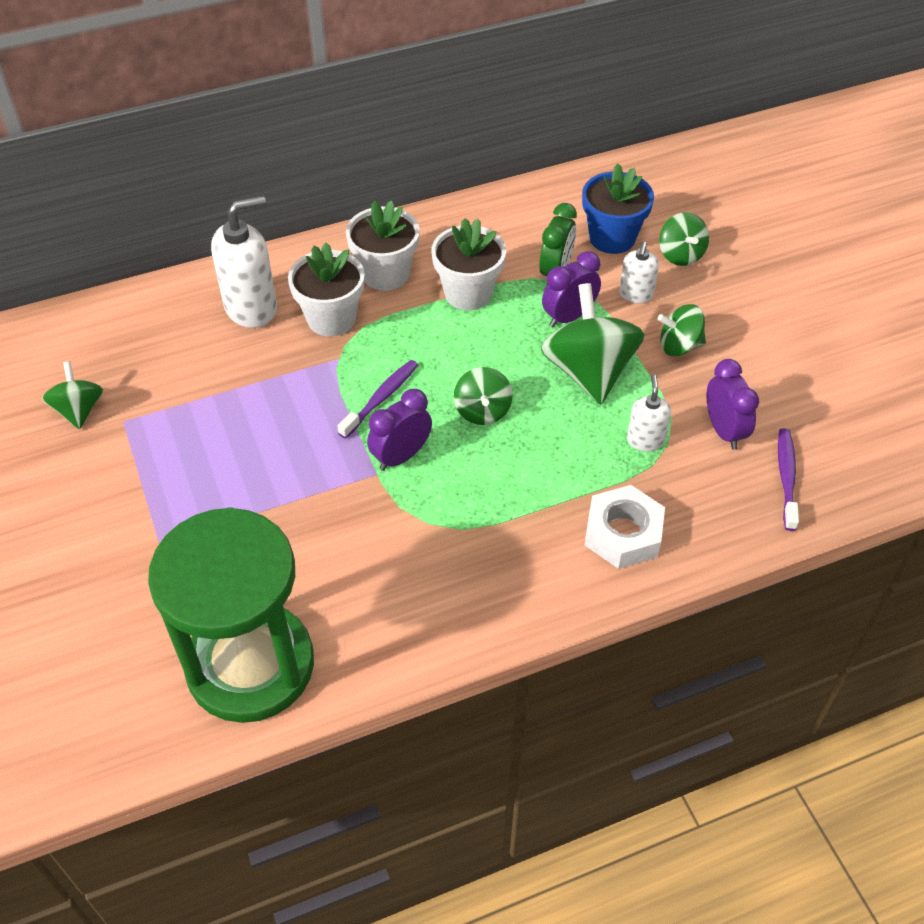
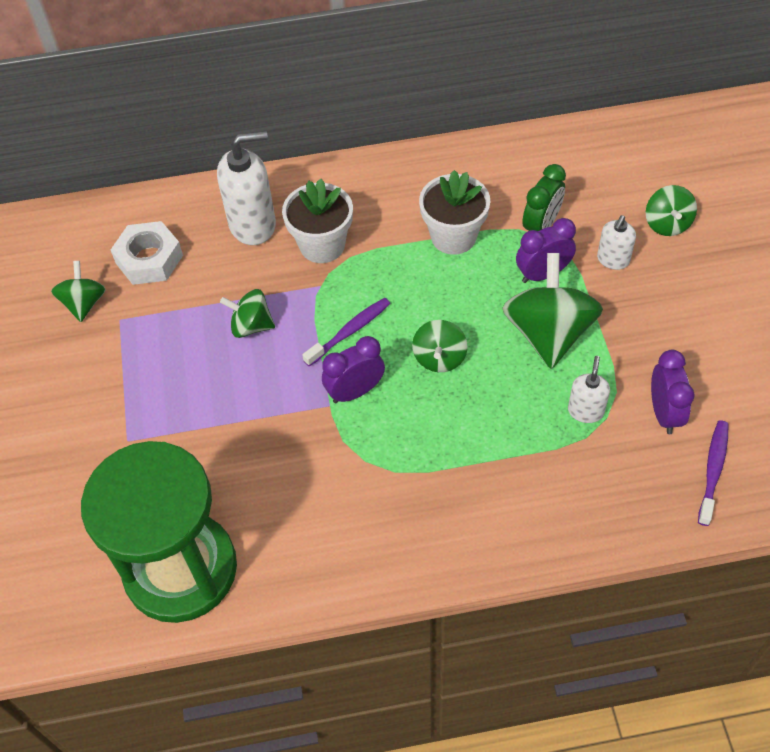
camera: 15 degrees right, 5 degrees up
(385, 274) = (381, 207): white flower pot -> none
(612, 238) = (604, 197): blue flower pot -> none
(623, 534) = (541, 501): white nut -> white nut (149, 259)
(679, 346) = (642, 319): green spinning top -> green spinning top (251, 326)

